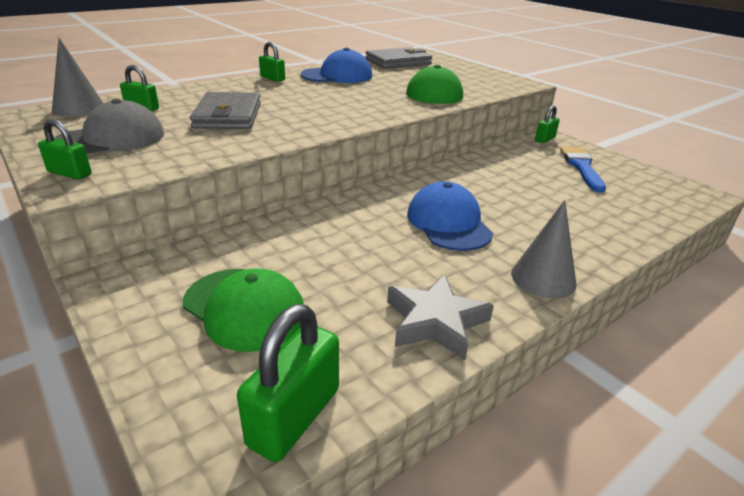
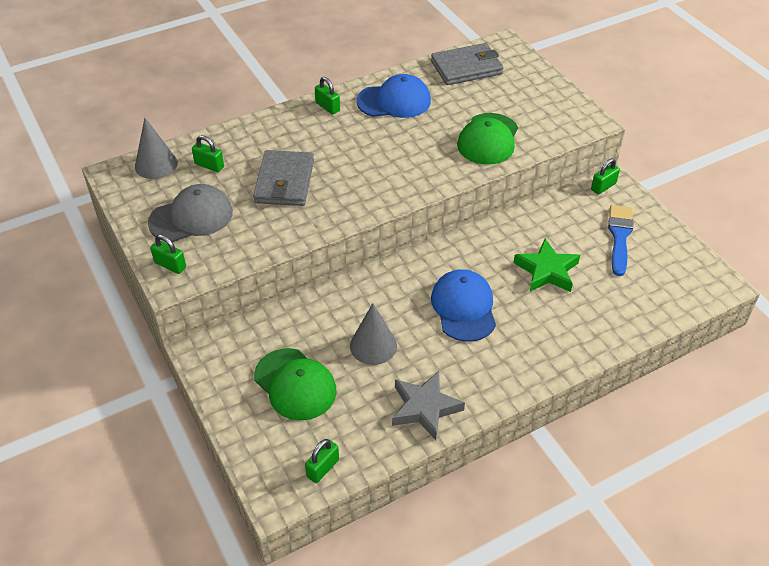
camera: 10 degrees right, 15 degrees up
(294, 417) = (323, 468): green padlock -> green padlock, size x0.58
(524, 192) = (546, 271): none -> green star
(543, 278) = (519, 375): grey cone -> grey cone (373, 345)

